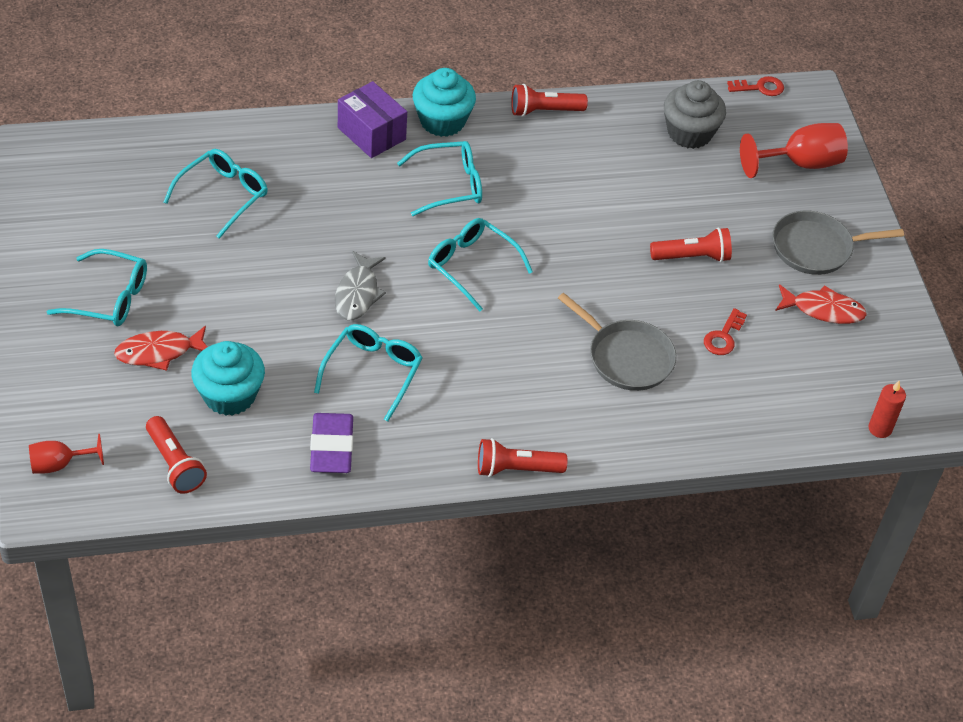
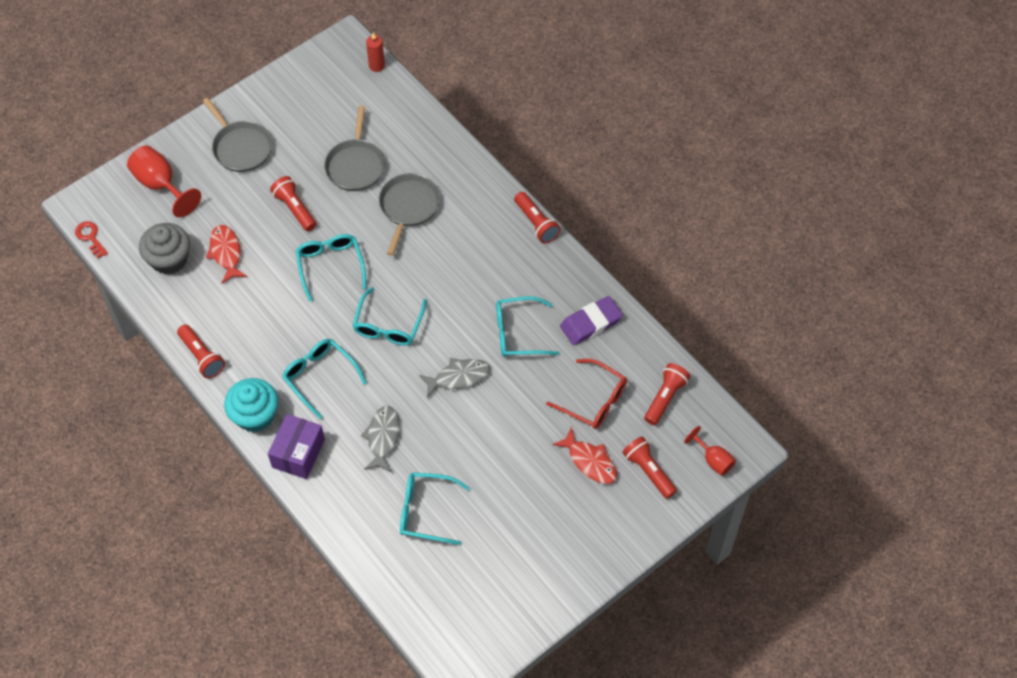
camera: 115 degrees left, 10 degrees up
(101, 397) = (648, 471): none -> red flashlight
(109, 298) = (567, 521): turquoise glasses -> turquoise glasses (330, 266)
(229, 395) = (593, 400): turquoise cupcake -> red glasses
(336, 201) = (383, 437): none -> grey fish
(723, 337) = (355, 165): red key -> grey pan
(823, 310) = (296, 124): red fish -> red fish (226, 253)

